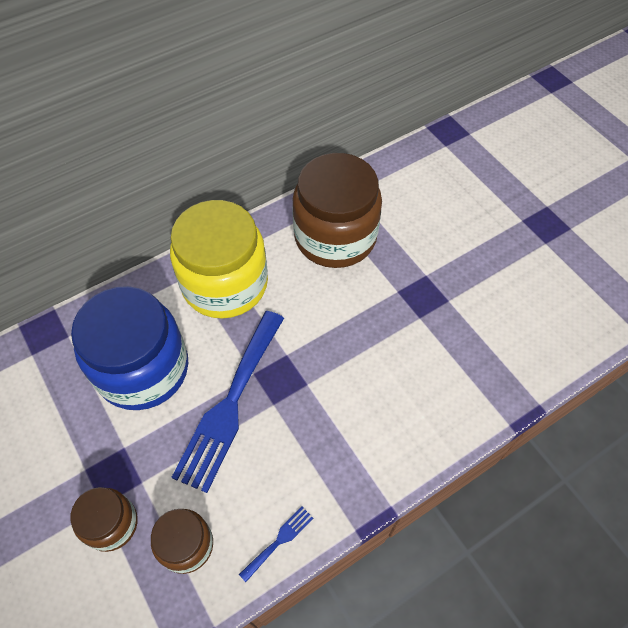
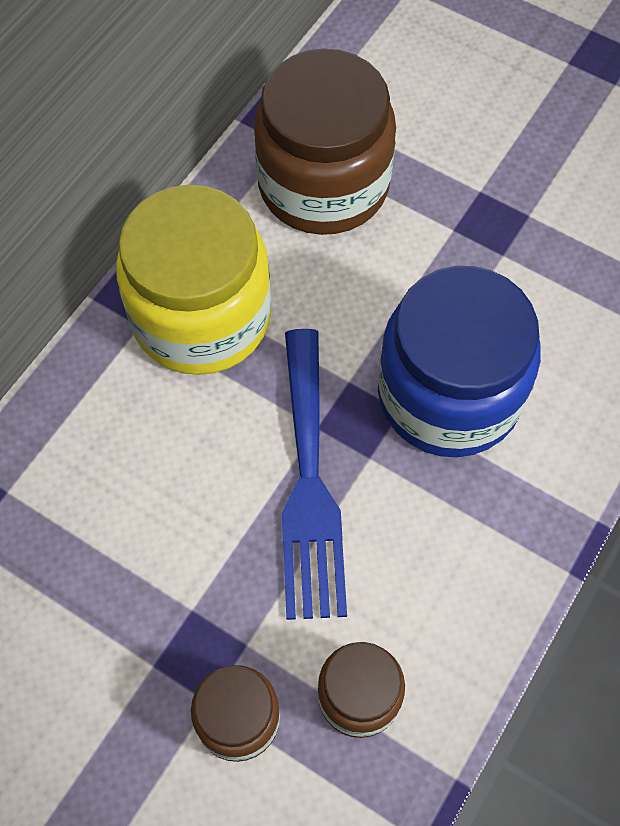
camera: 25 degrees left, 5 degrees up
(143, 369) = (152, 490): blue jar -> blue jar (449, 395)
(279, 540) = (479, 631): blue fork -> none

